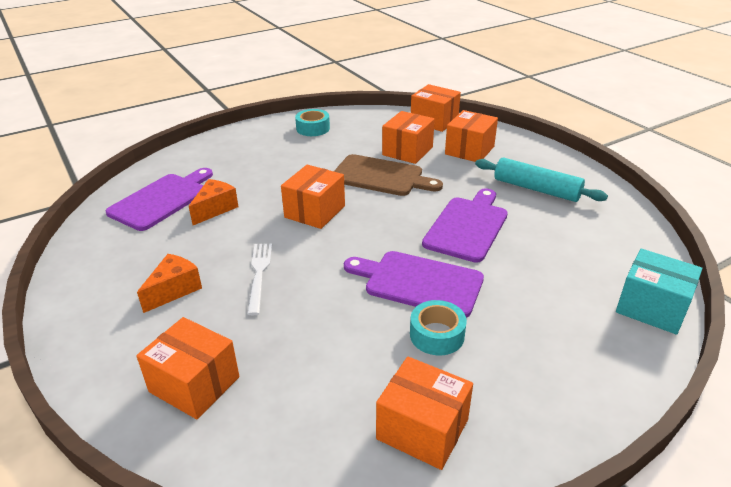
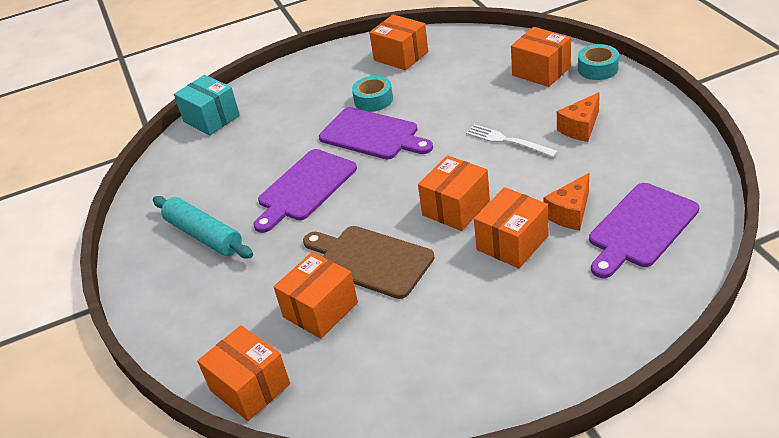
camera: 165 degrees left, 5 degrees up
(259, 274) = (508, 141): white fork -> white fork turned 120 degrees clockwise
(313, 128) = (451, 376): turquoise tape -> turquoise tape (597, 68)
(469, 150) = (237, 308): orange box -> orange box (512, 243)

